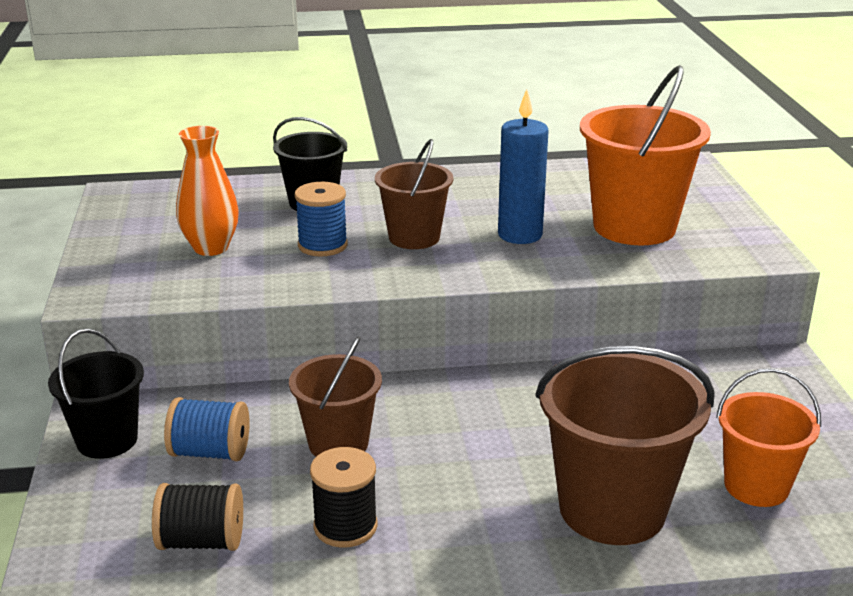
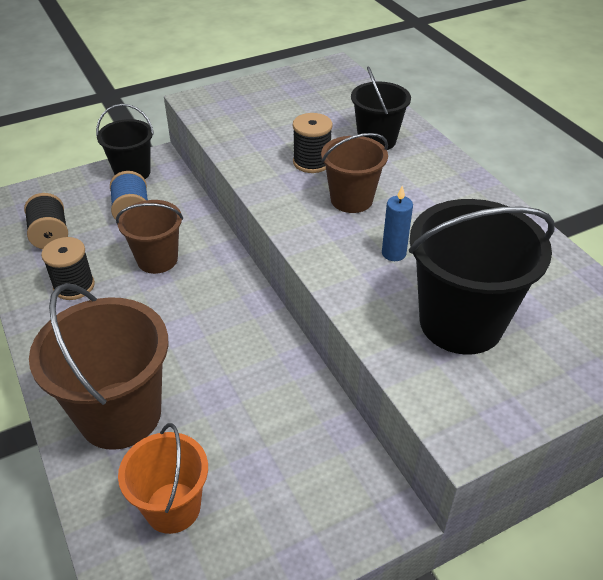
camera: 70 degrees right, 15 degrees up
(211, 248) = (280, 120): orange vase -> none
(322, 245) = (312, 162): blue spool -> black spool
(520, 235) = (393, 253): blue candle -> blue candle, size x0.61
(634, 227) = (461, 323): orange bucket -> black bucket

